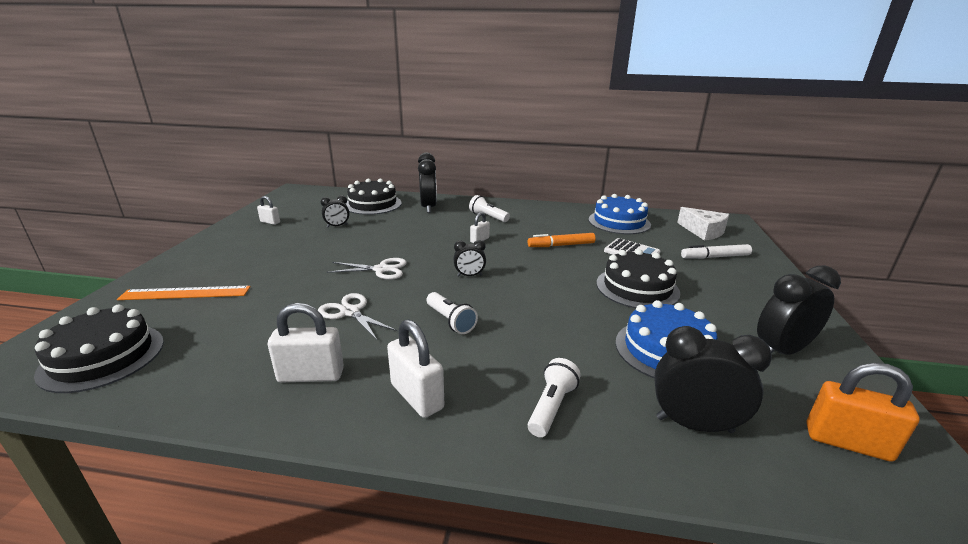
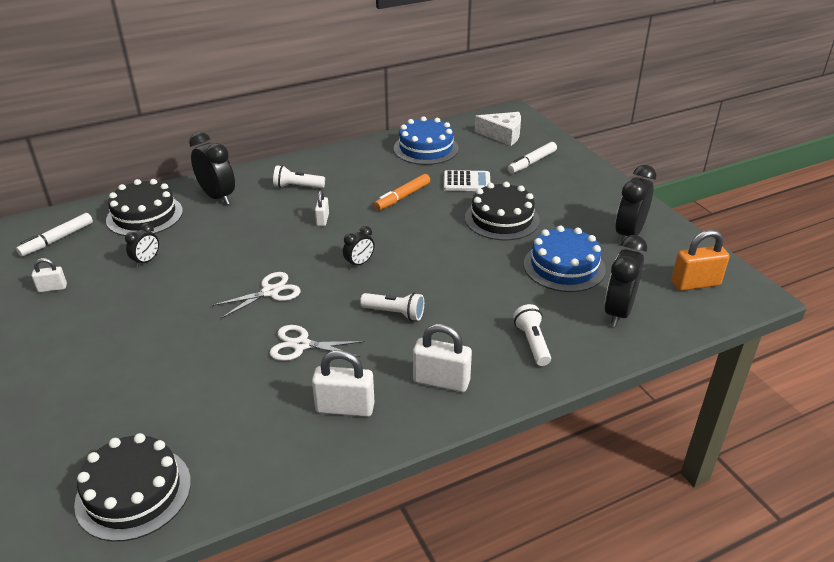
camera: 35 degrees left, 10 degrees up
(185, 293) = (104, 405): orange ruler -> none
(311, 201) = (57, 239): none -> white marker
(311, 375) = (345, 408): white padlock -> white padlock turned 45 degrees clockwise
(694, 424) = (618, 312): black clock -> black clock turned 45 degrees counterclockwise

